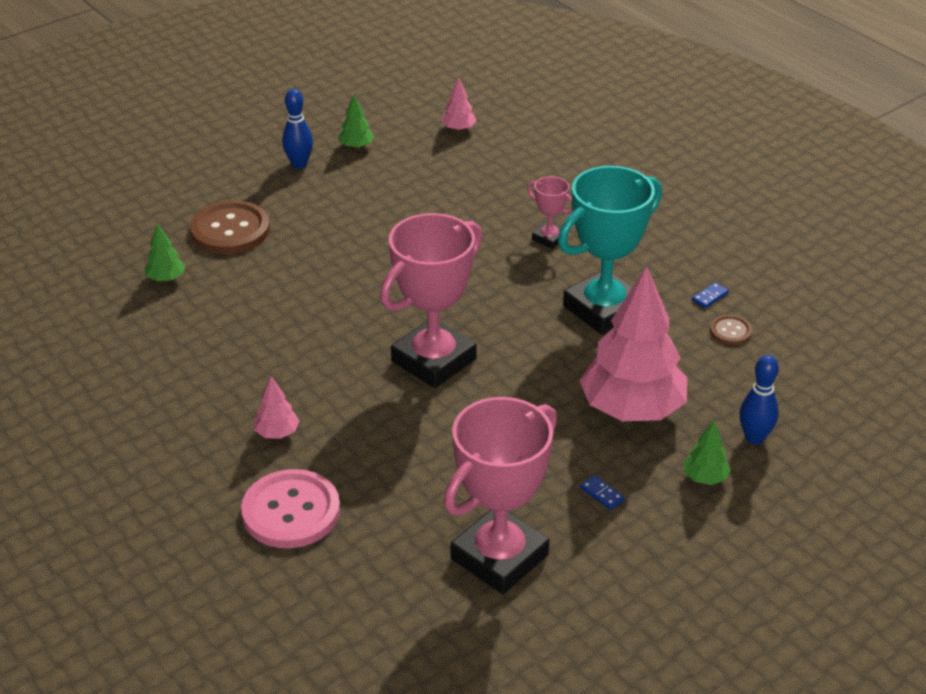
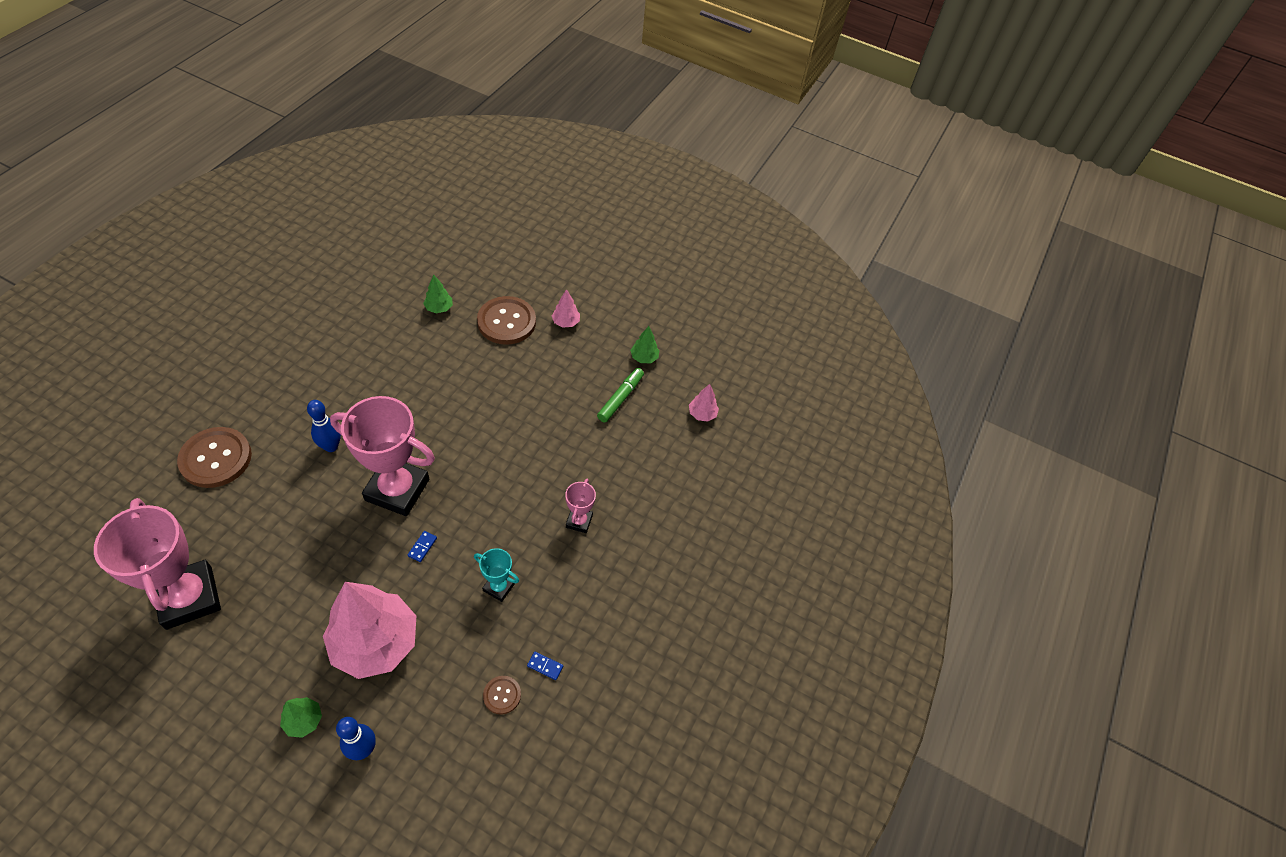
camera: 60 degrees right, 15 degrees up
(277, 433) = (293, 424): pink tree -> pink tree (566, 322)
(291, 511) = (216, 458): pink button -> brown button
(299, 164) = (604, 332): blue bowling pin -> blue bowling pin (331, 446)
(403, 175) = (620, 398): none -> green marker
(499, 557) = (189, 597): pink trophy -> pink trophy turned 45 degrees clockwise
(602, 494) = (269, 648): blue domino -> blue domino (422, 547)
(603, 309) = (498, 587): turquoise trophy -> turquoise trophy, size x0.46

